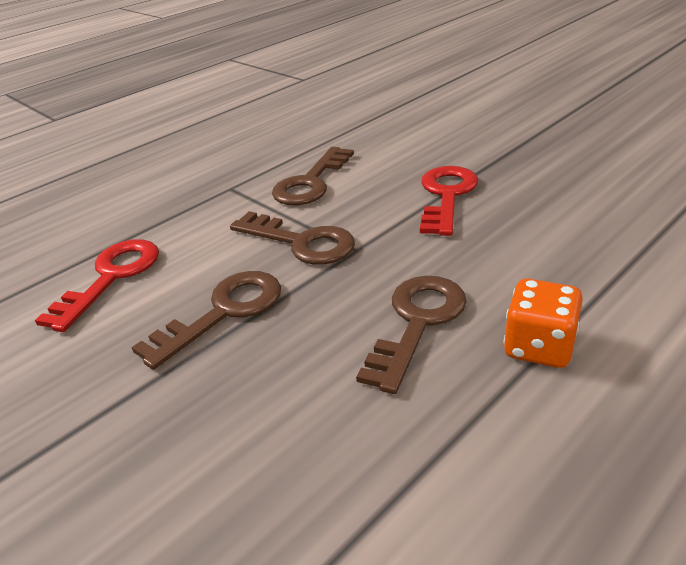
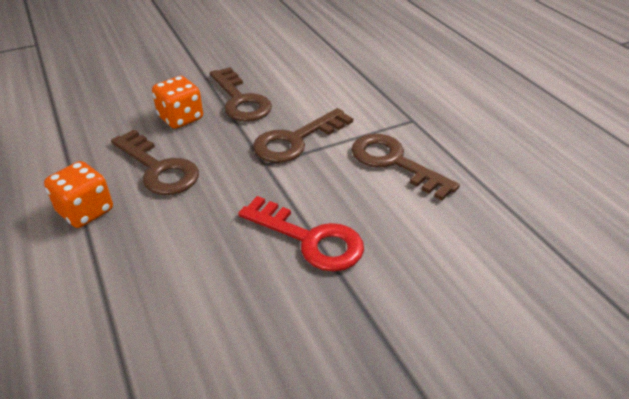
camera: 105 degrees right, 5 degrees up
(111, 277) = (313, 66): red key -> none
(293, 352) = (181, 118): none -> orange dice

